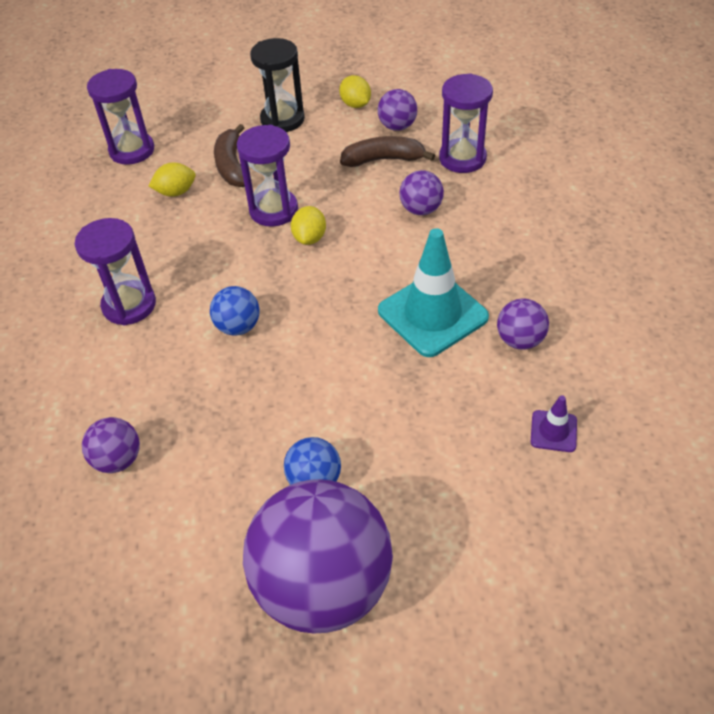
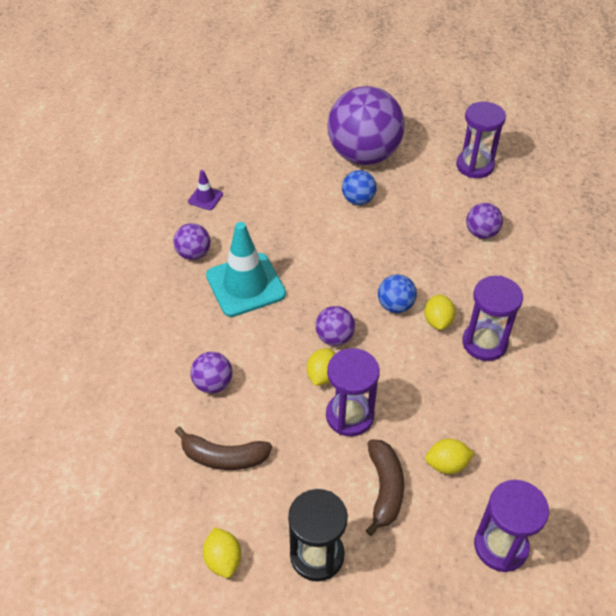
camera: 170 degrees left, 0 degrees up
(184, 319) = (437, 321): none -> yellow lemon
(397, 126) = (190, 506): purple ball -> purple ball (334, 337)
(462, 158) = (145, 438): purple hourglass -> purple hourglass (475, 166)

